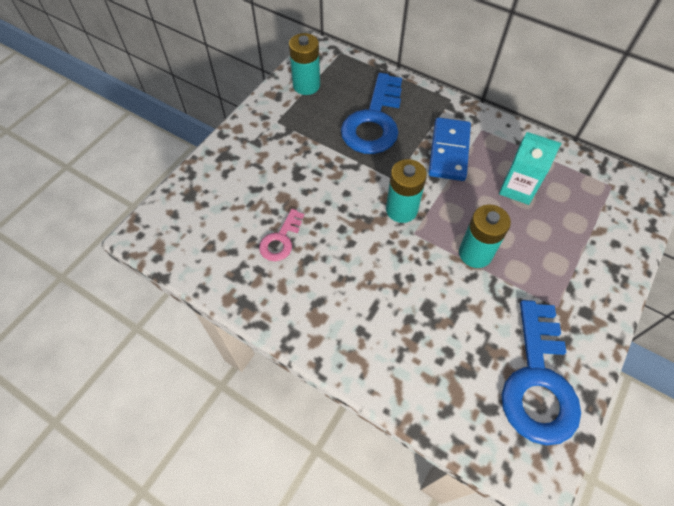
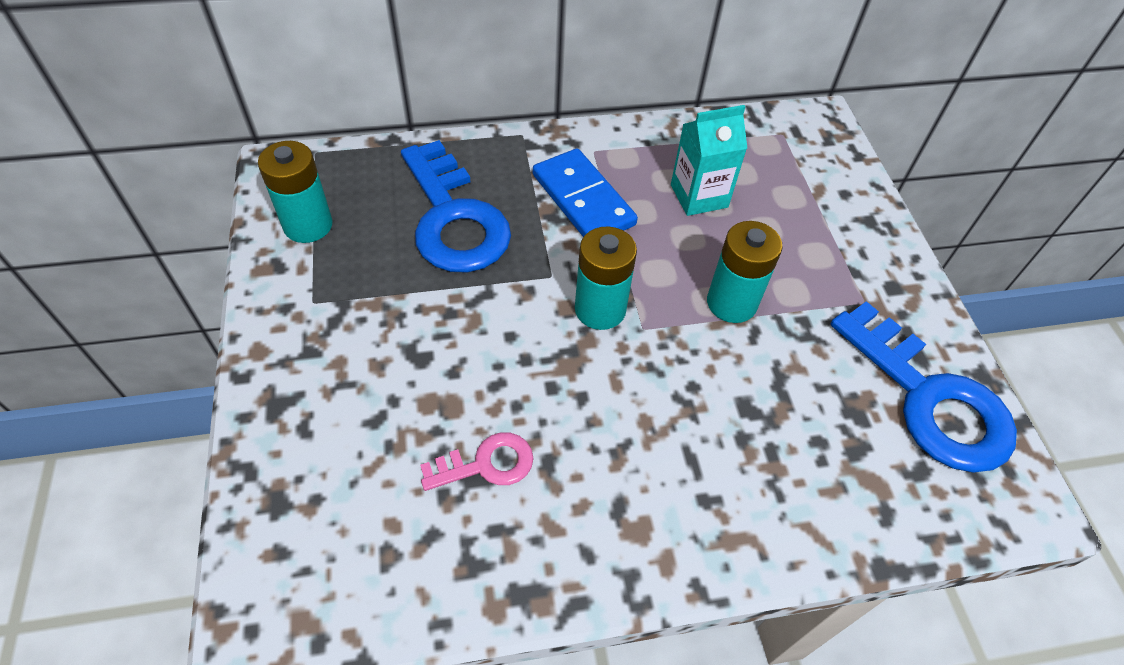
camera: 45 degrees left, 5 degrees down
(281, 240) = (486, 464): pink key -> pink key turned 90 degrees counterclockwise

